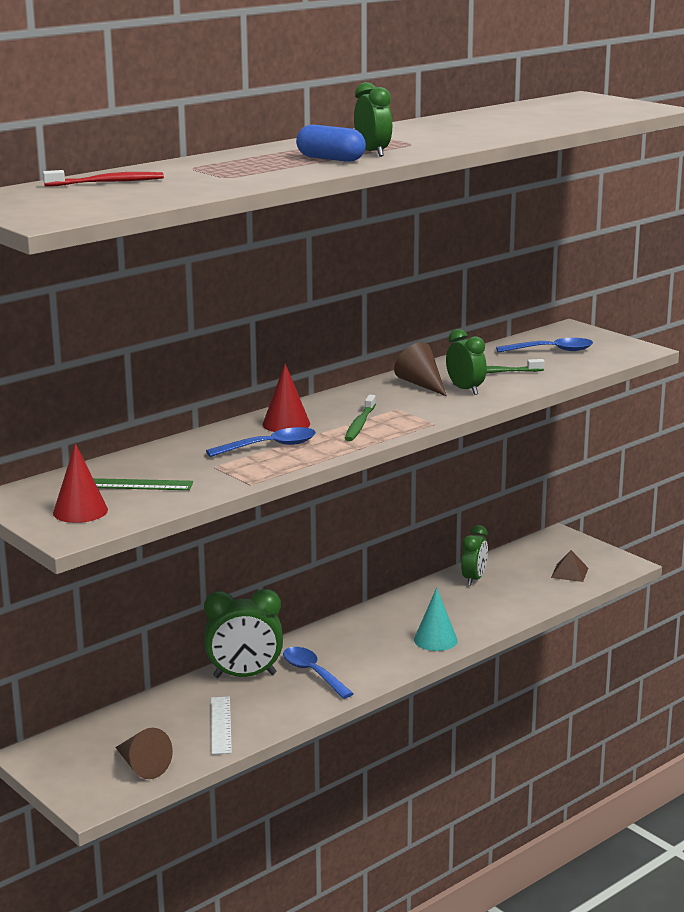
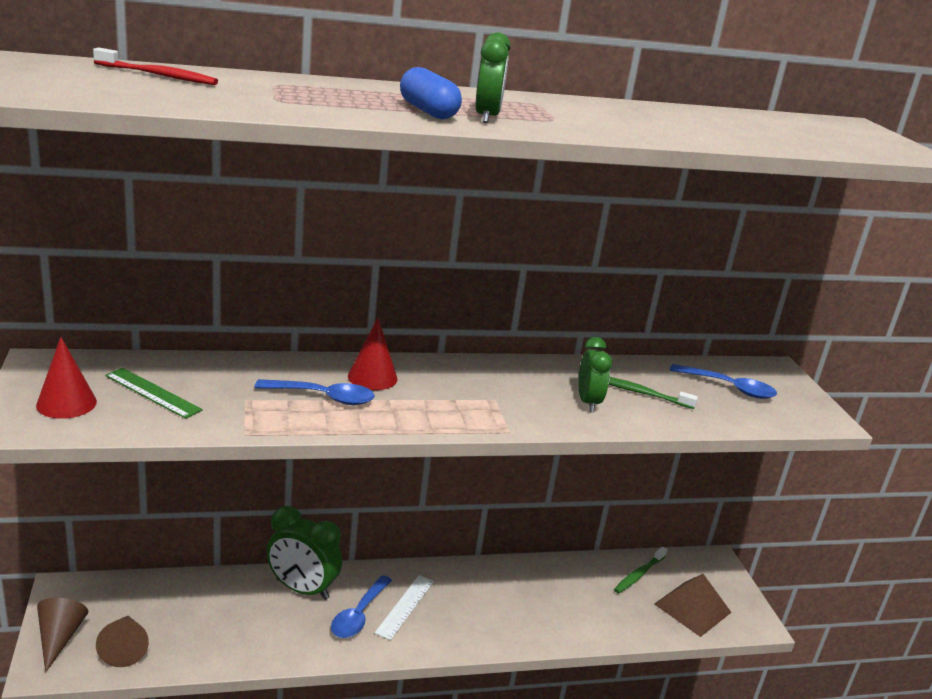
camera: 25 degrees right, 5 degrees up
(221, 725) = (229, 634): white ruler -> white ruler (405, 606)
(313, 673) = (359, 615): blue spoon -> blue spoon turned 150 degrees counterclockwise
(360, 424) = (437, 404): green toothbrush -> green toothbrush (639, 574)
(421, 384) = (553, 380): brown cone -> brown cone (59, 637)
(435, 640) = (498, 629): turquoise cone -> none
(474, 579) = (594, 574): green clock -> none
(569, 572) = (692, 608): brown pyramid -> brown pyramid, size x1.67

